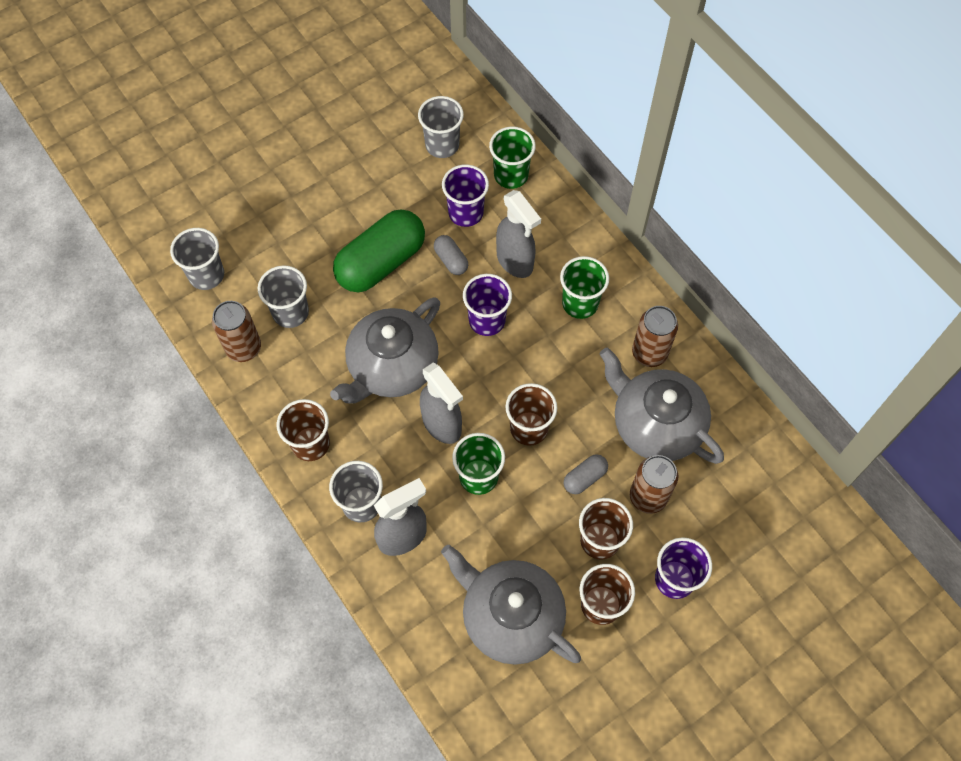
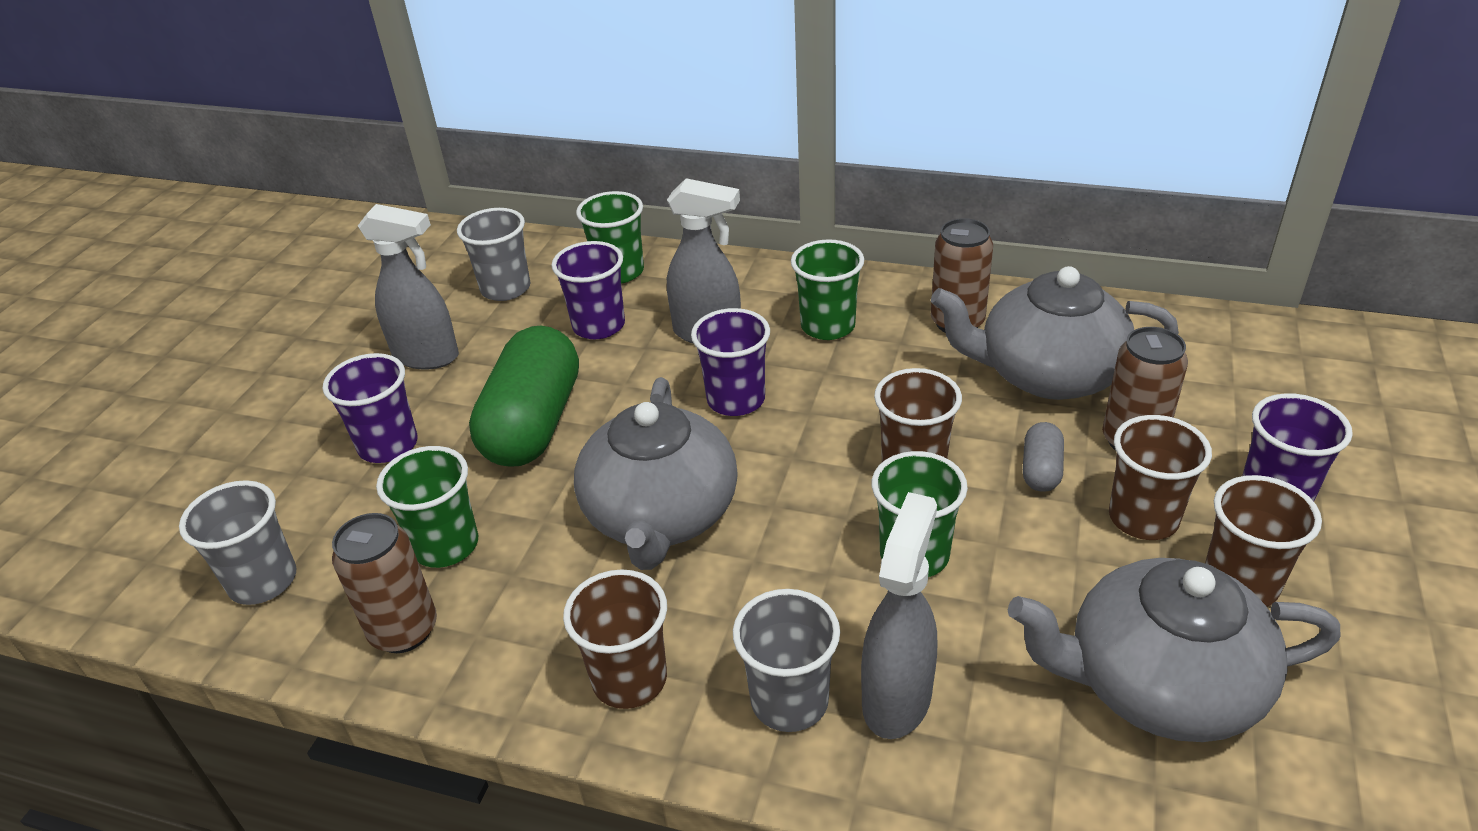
camera: 35 degrees left, 25 degrees down
(290, 312) = (446, 545): grey cup -> green cup
(307, 227) = (388, 445): none -> purple cup
(442, 425) = (799, 532): grey spray bottle -> grey spray bottle (427, 356)
(451, 260) = (626, 373): grey capsule -> none

